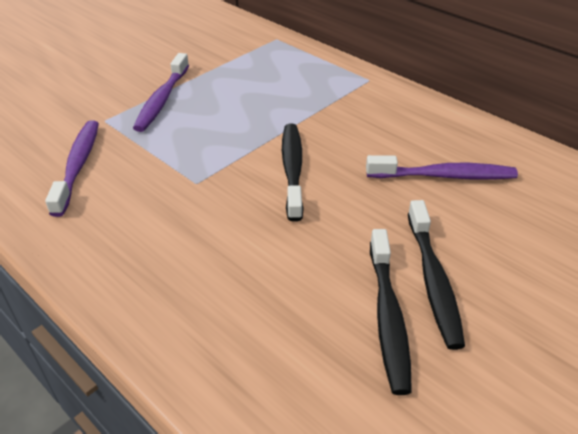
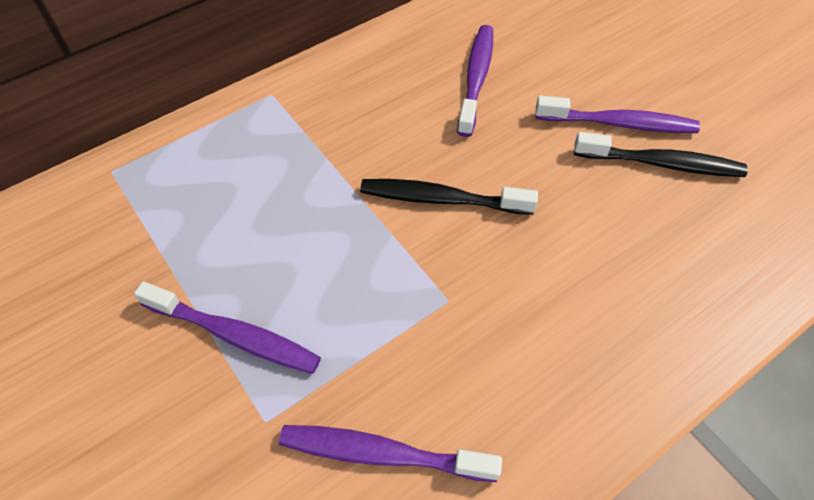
camera: 80 degrees left, 15 degrees up
(433, 281) = (619, 123): black toothbrush -> purple toothbrush

